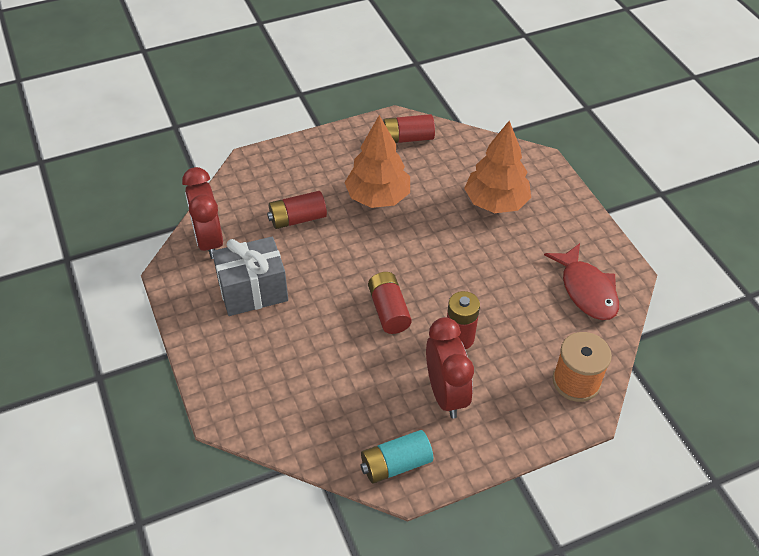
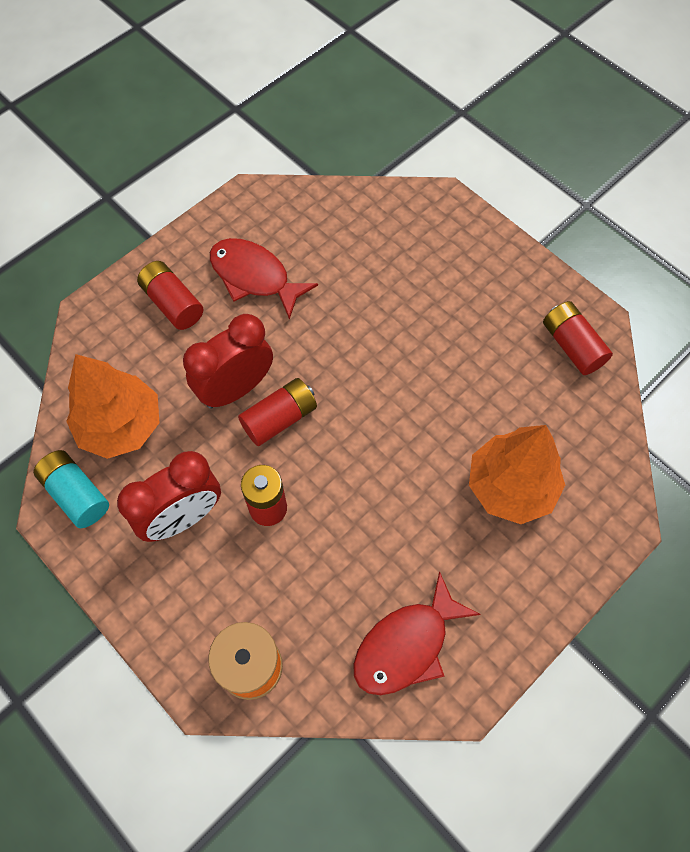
camera: 70 degrees right, 15 degrees up
(209, 241) = (306, 210): red clock -> red clock (236, 389)
(253, 291) = (254, 277): grey gift -> red fish
(297, 219) = (376, 278): red battery -> red battery (173, 303)
(378, 197) = (451, 348): orange tree -> orange tree (121, 426)

